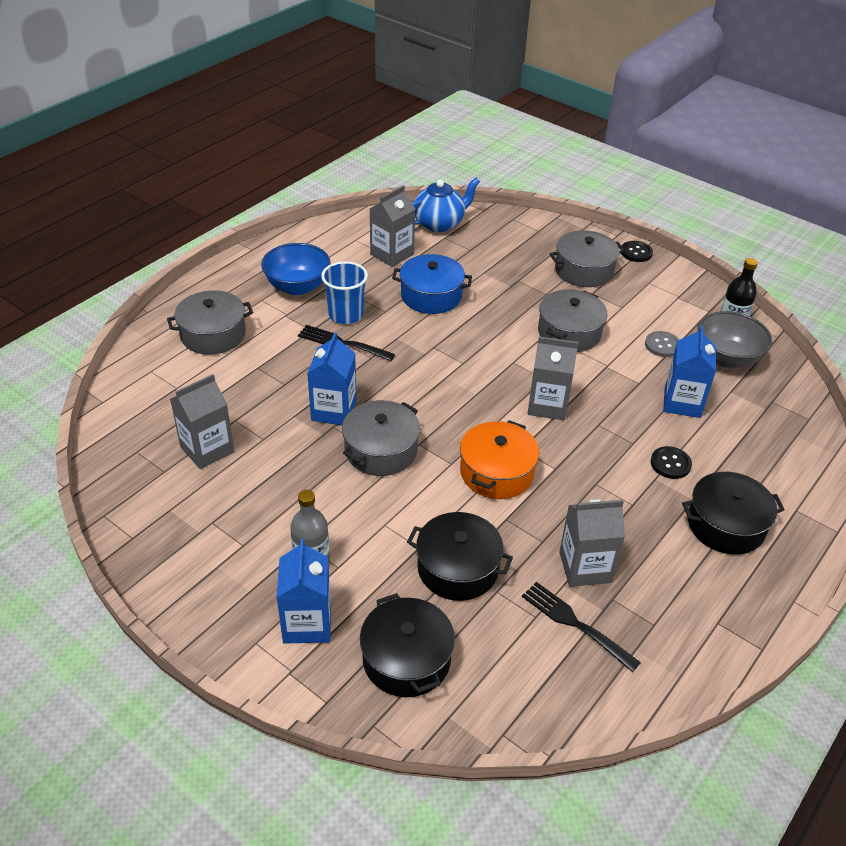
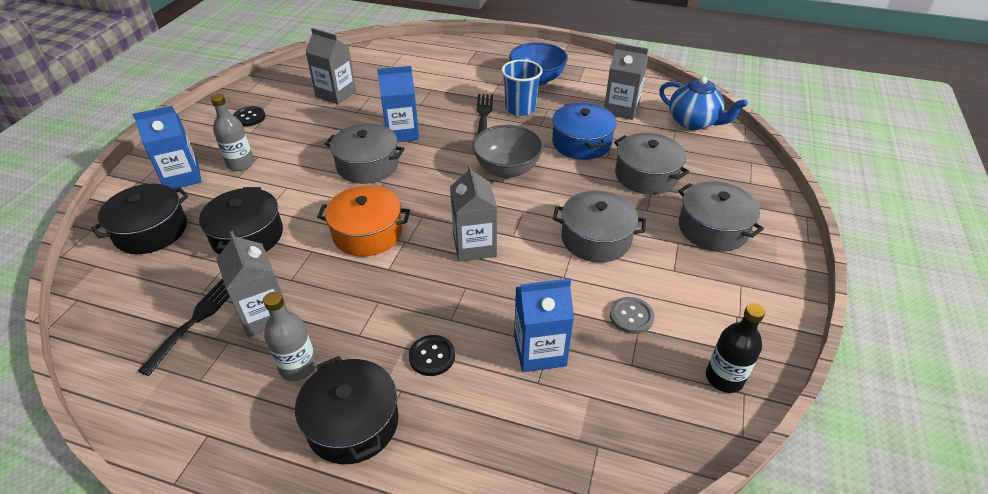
camera: 70 degrees right, 0 degrees up
(213, 334) = (455, 63): grey pot -> grey pot (646, 175)
(636, 252) = (790, 263): black button -> black button (249, 117)
(658, 551) = (298, 367): none -> grey bottle
(726, 358) = (651, 383): grey bowl -> grey bowl (507, 169)

